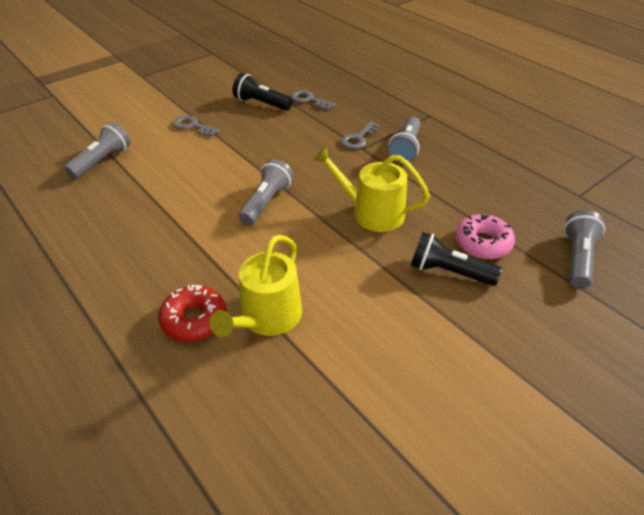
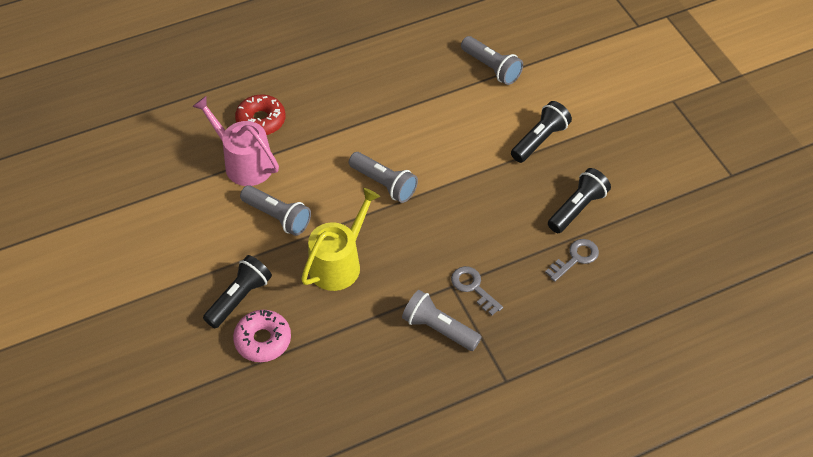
camera: 105 degrees right, 10 degrees up
(193, 126) = (540, 140): grey key -> black flashlight
(267, 318) = (244, 163): yellow watering can -> pink watering can
(577, 258) = (211, 412): grey flashlight -> grey flashlight (277, 217)

